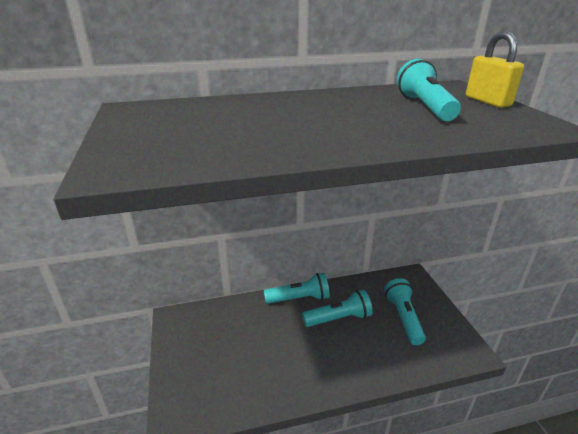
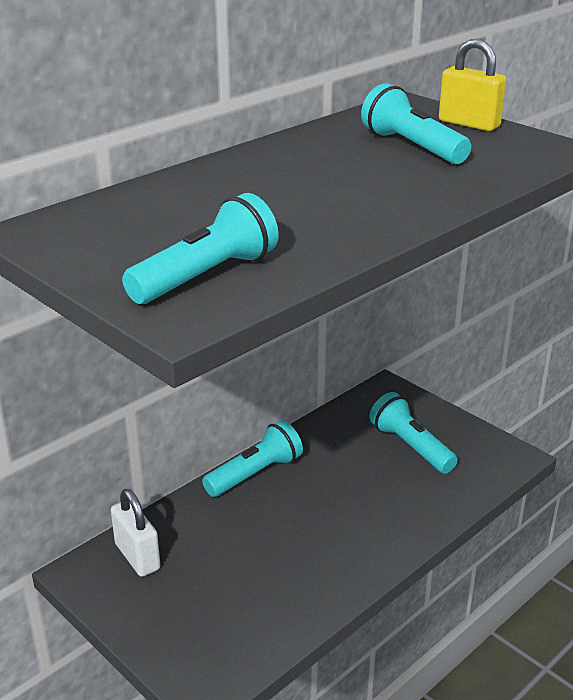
camera: 30 degrees left, 0 degrees up
(204, 321) = (137, 556): none -> white padlock
(339, 318) = (329, 478): turquoise flashlight -> turquoise flashlight (206, 276)

